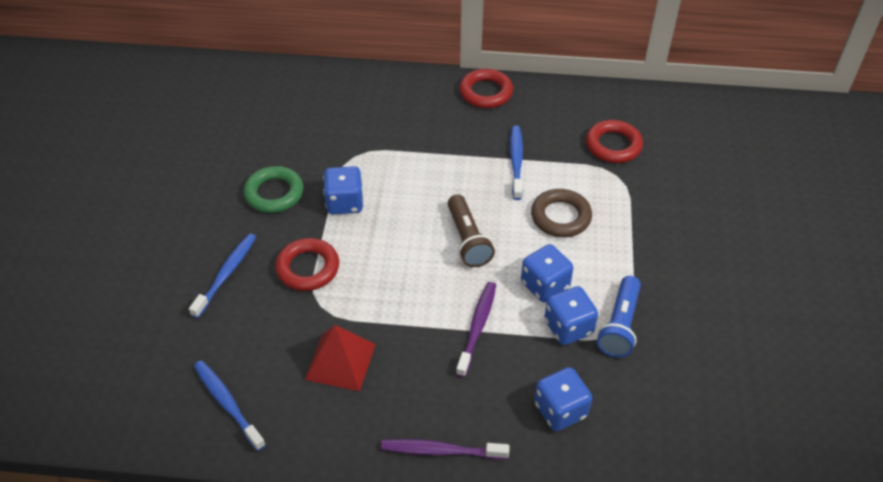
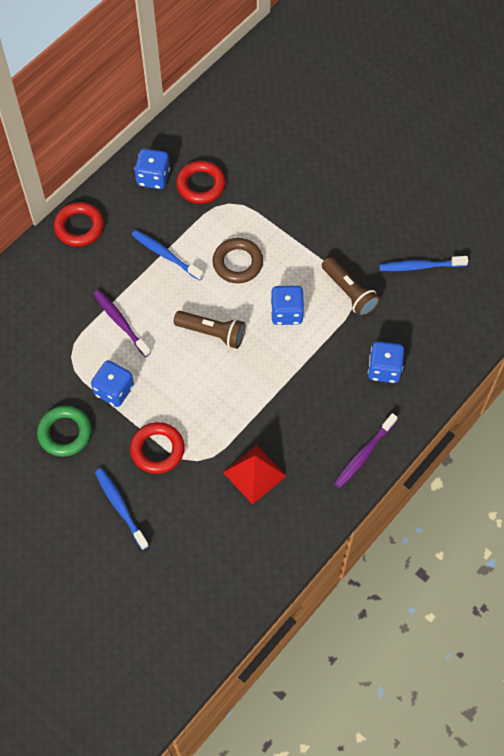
camera: 55 degrees left, 15 degrees up
(227, 404) = (237, 563): blue toothbrush -> blue toothbrush (420, 266)
(477, 327) = (289, 375): purple toothbrush -> purple toothbrush (120, 322)
(568, 327) = (329, 322): blue dice -> blue dice (153, 177)
(620, 325) = (349, 292): blue flashlight -> brown flashlight

